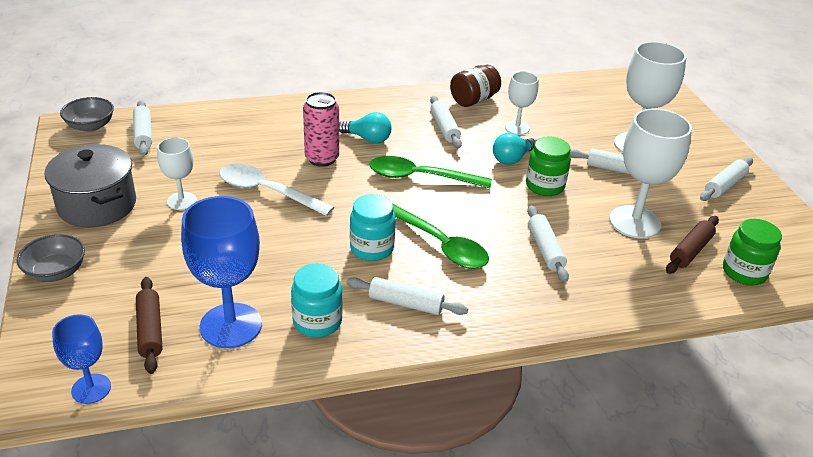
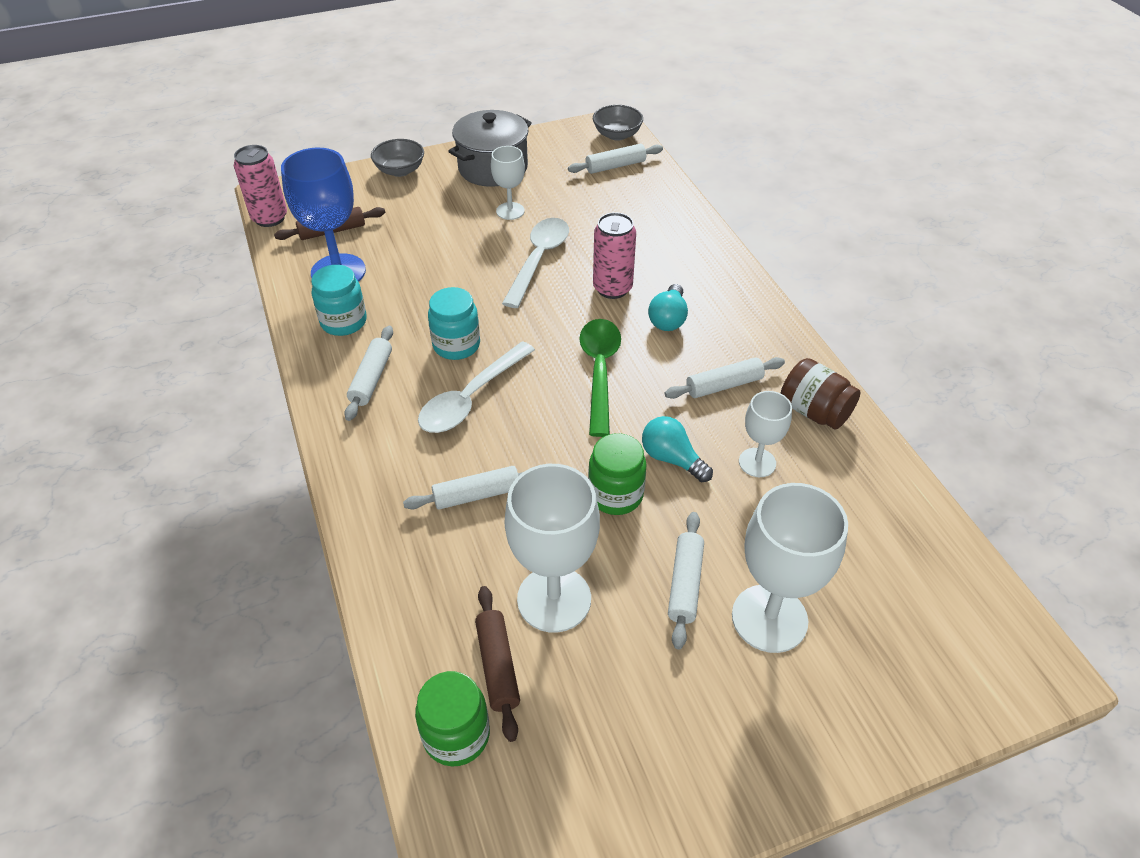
camera: 85 degrees right, 10 degrees up
(91, 389) = (270, 218): blue goblet -> pink can
(440, 244) = (471, 398): green spoon -> white spoon
(690, 251) = (498, 666): brown rolling pin -> brown rolling pin turned 45 degrees clockwise
(724, 185) = (688, 746): white rolling pin -> none

